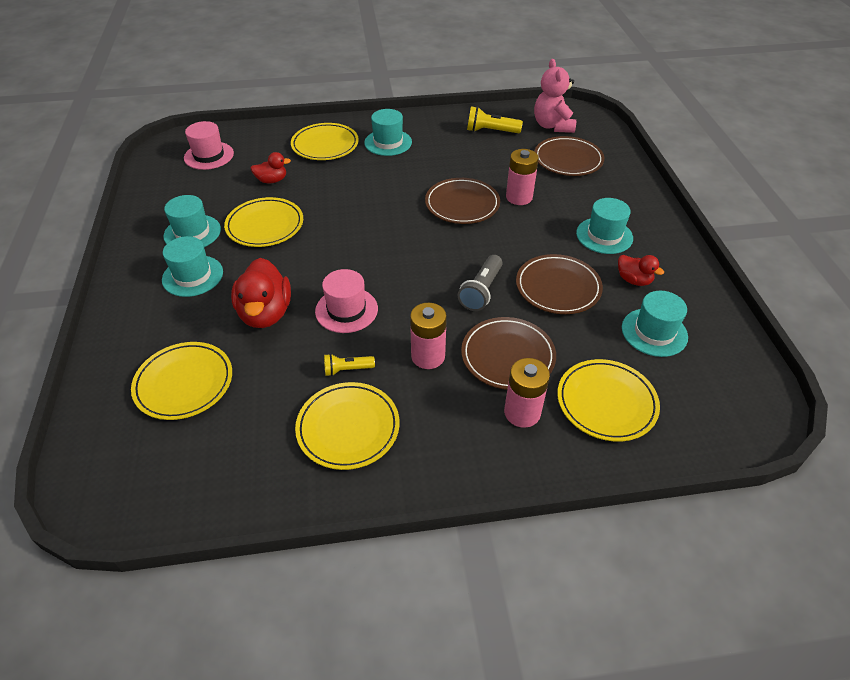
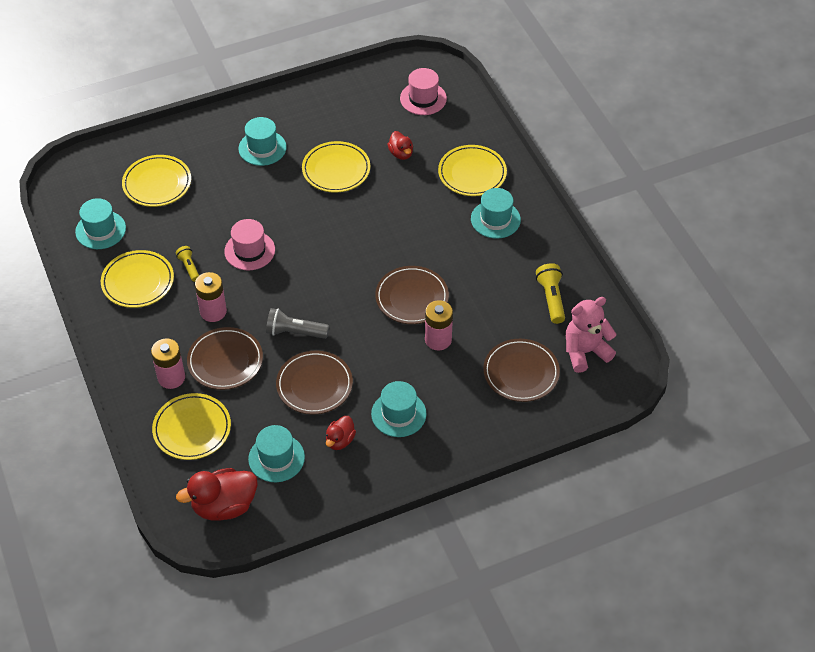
camera: 75 degrees right, 5 degrees up
(192, 233) = (313, 128): turquoise hat -> turquoise hat (100, 230)
(265, 313) = (233, 204): red duck -> red duck (224, 506)

